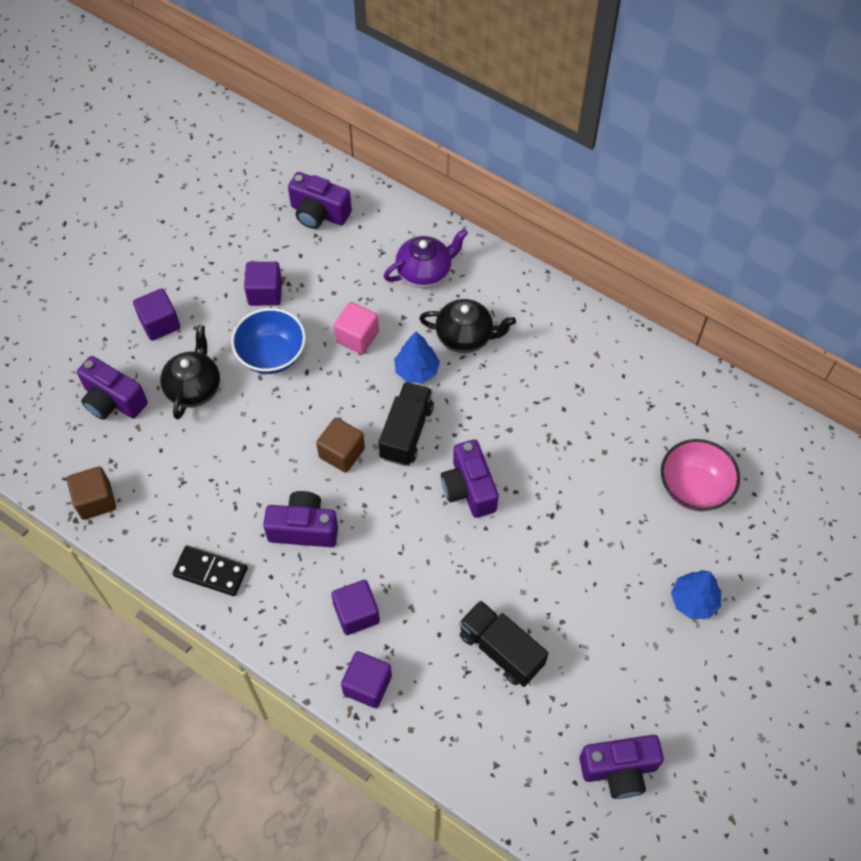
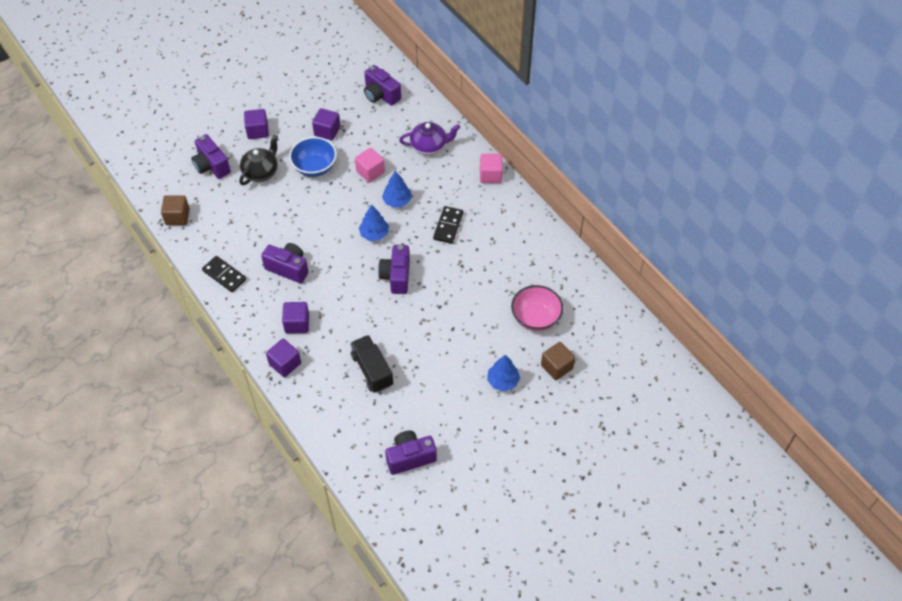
camera: 20 degrees right, 5 degrees down
(342, 453) = (330, 234): brown cube -> brown cube (556, 367)
(406, 432) = (374, 234): black truck -> blue tree
(465, 336) = (436, 190): black teapot -> none
(507, 386) = (448, 226): none -> black domino
(531, 290) = (490, 175): none -> pink cube
(619, 770) = (410, 457): purple camera -> purple camera turned 150 degrees clockwise

